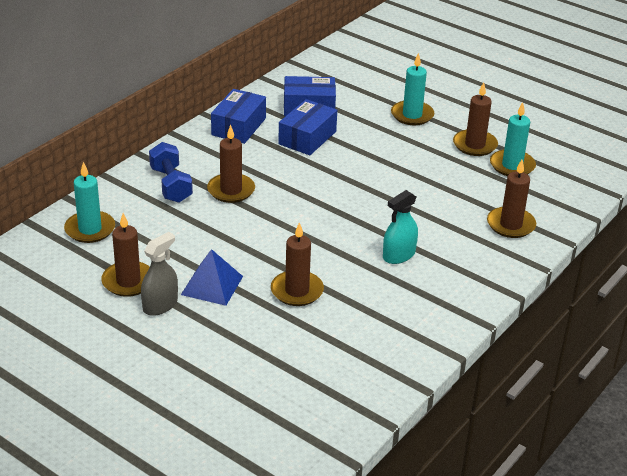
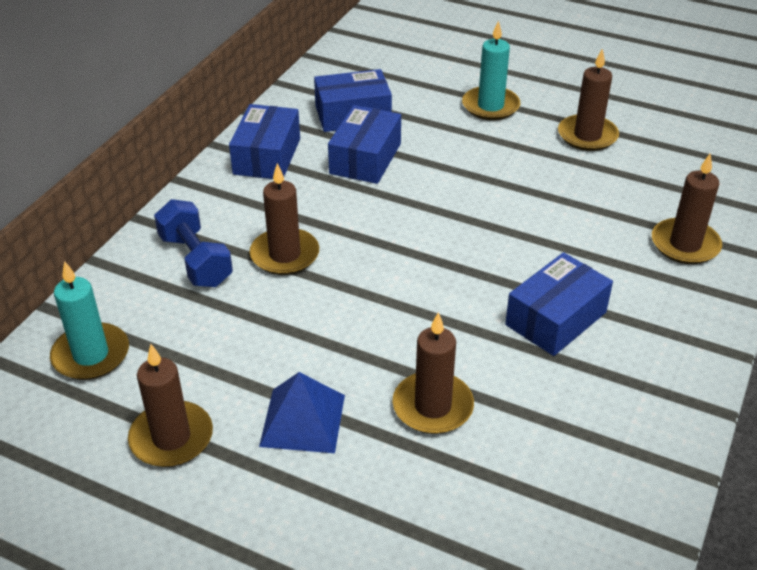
camera: 10 degrees left, 5 degrees up
(160, 305) = (232, 472): grey spray bottle -> none
(399, 255) = (555, 318): turquoise spray bottle -> blue box
(512, 166) = (647, 157): turquoise candle -> none

